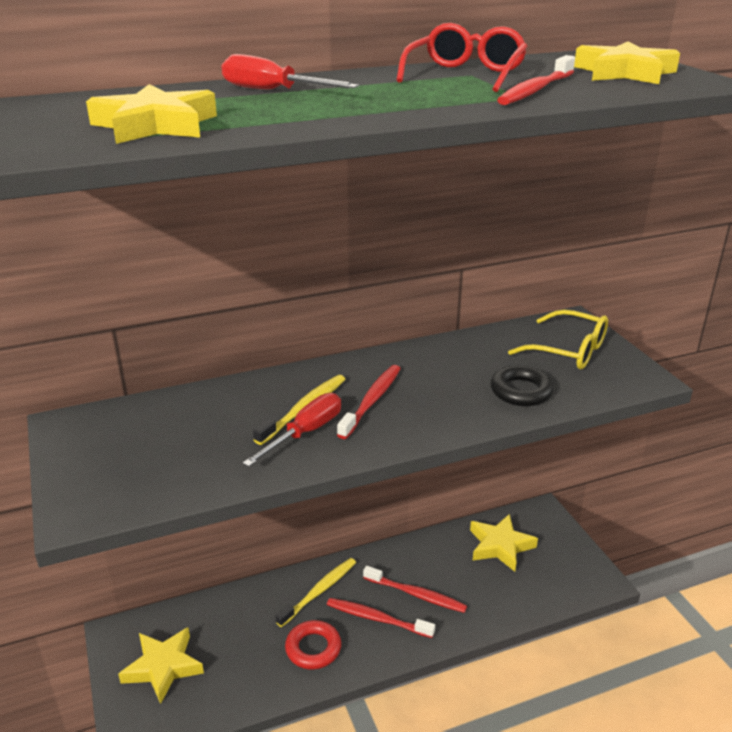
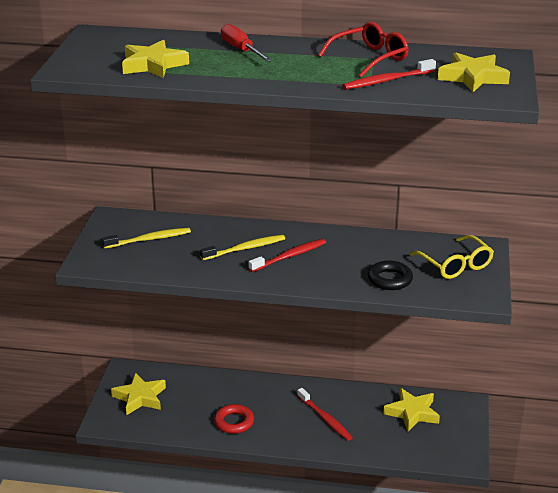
camera: 30 degrees right, 0 degrees up
(305, 433) = (233, 262): red screwdriver -> none
(319, 592) = (262, 393): yellow toothbrush -> yellow toothbrush (149, 239)
(377, 619) = (287, 422): red toothbrush -> none

